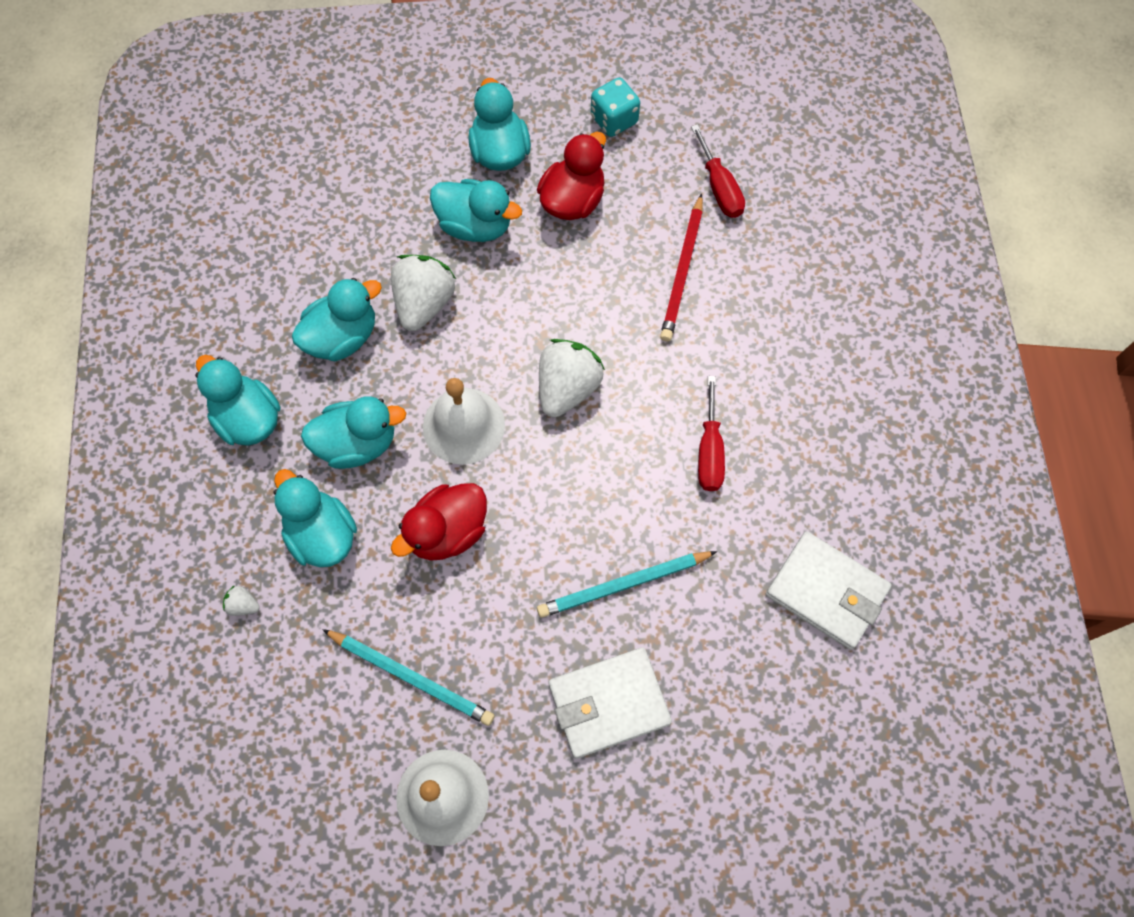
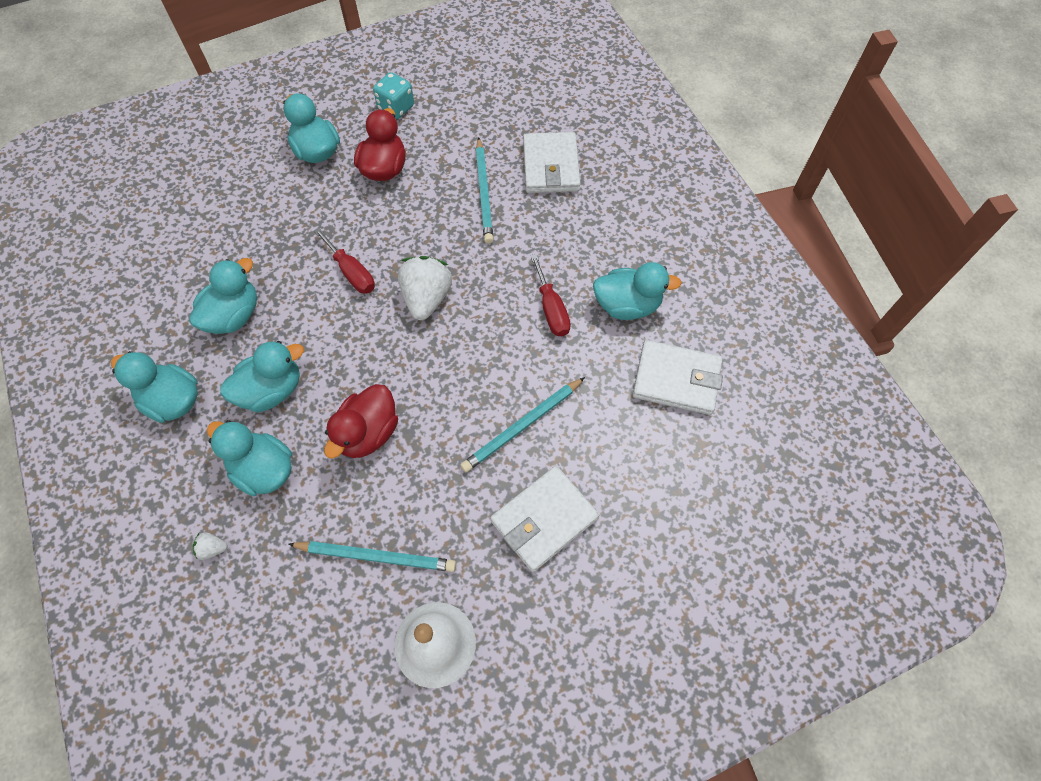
camera: 20 degrees left, 5 degrees down
(424, 303) = (293, 272): white strawberry -> none
(463, 425) = (354, 350): white bell -> none
(475, 225) = (315, 206): turquoise duck -> turquoise duck (627, 305)
(682, 271) = (484, 193): red pencil -> turquoise pencil
(719, 188) = (490, 131): red screwdriver -> red screwdriver (351, 272)
(778, 261) = (551, 166): none -> white wallet

